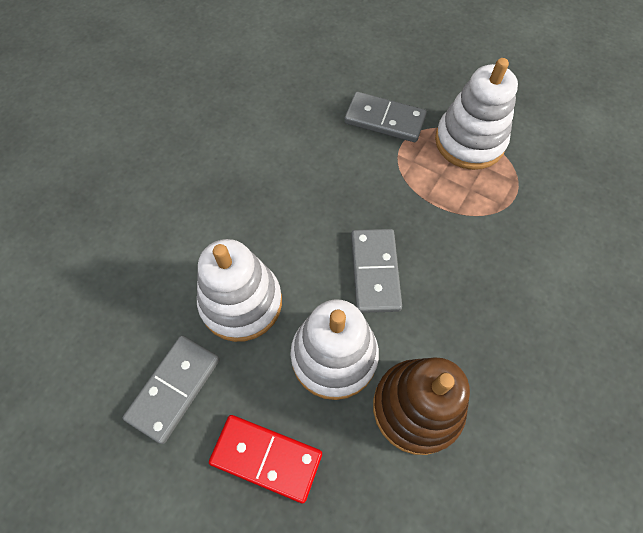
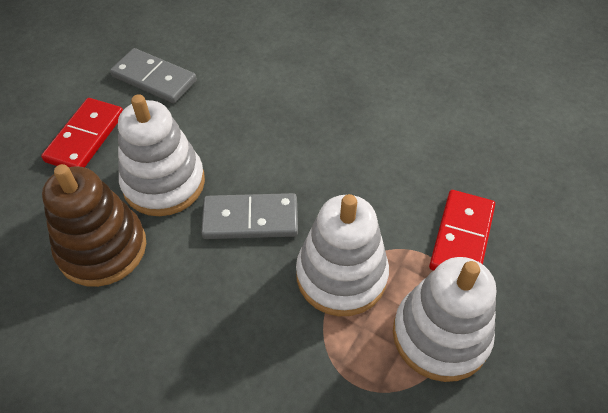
camera: 90 degrees right, 10 degrees down
(241, 302) = (225, 115): white stacking toy -> white stacking toy (341, 275)
(385, 119) = (462, 237): grey domino -> red domino

